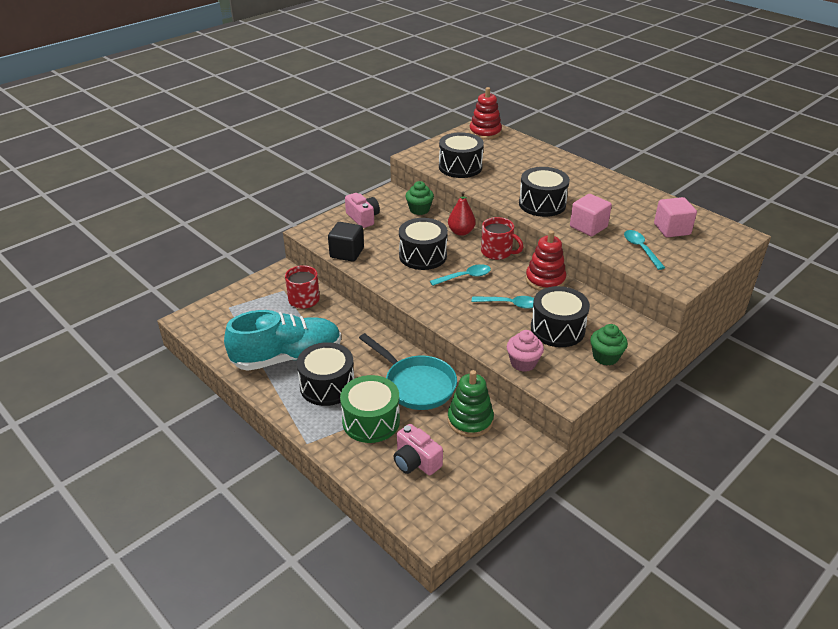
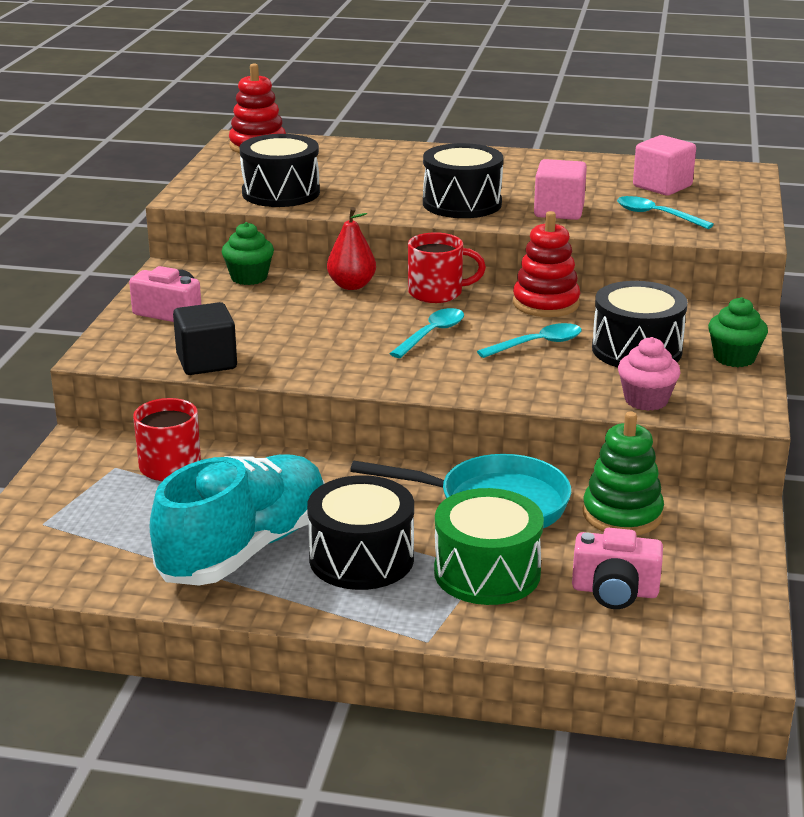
camera: 35 degrees left, 10 degrees down
(423, 256) = (334, 329): black drum -> none

